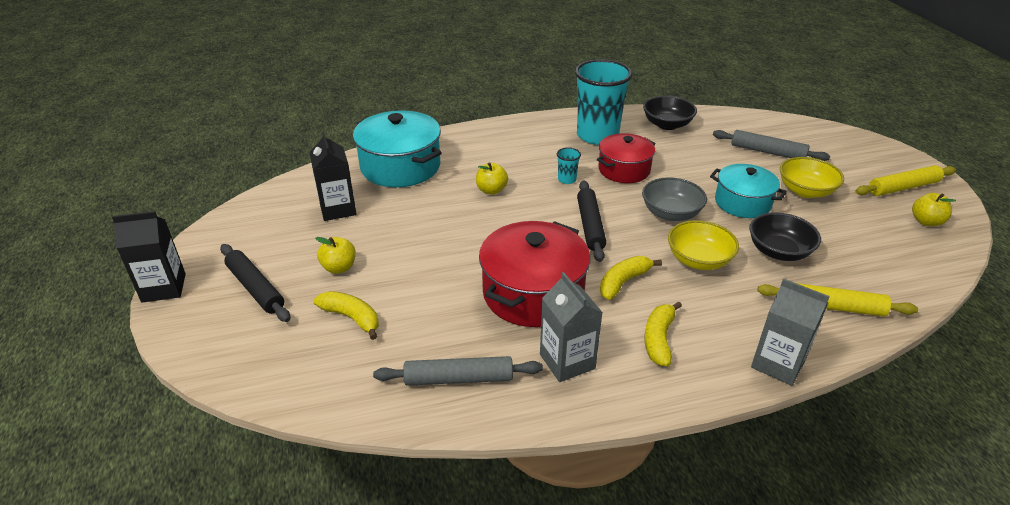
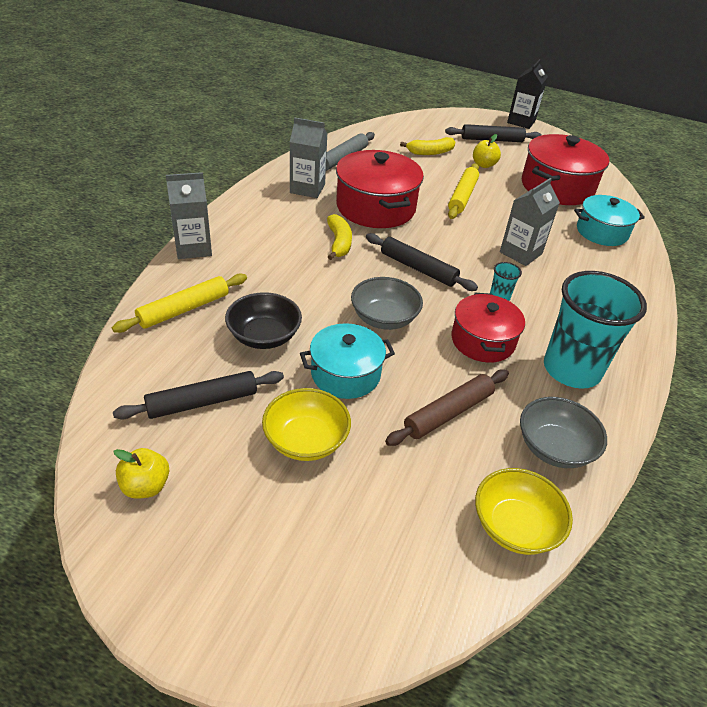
camera: 125 degrees right, 5 degrees up
(338, 209) = (557, 187): black carton -> red pot
(400, 166) = (602, 232): turquoise pot -> turquoise pot, size x0.64
(491, 190) = (521, 253): yellow apple -> grey carton
(659, 339) = (275, 223): yellow banana -> none
(667, 124) = (554, 448): black bowl -> grey bowl
(698, 260) = (313, 288): yellow bowl -> yellow bowl (515, 526)
(702, 159) = (448, 413): none -> brown rolling pin
(767, 152) = (406, 487): grey rolling pin -> none
(861, 240) = (202, 402): none -> black rolling pin
(903, 187) = (202, 544): yellow rolling pin -> yellow rolling pin (462, 196)

